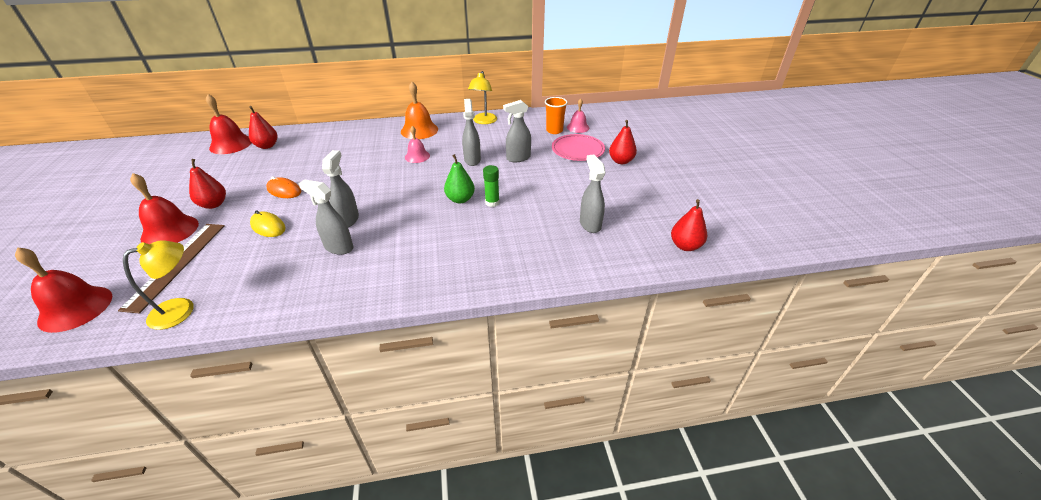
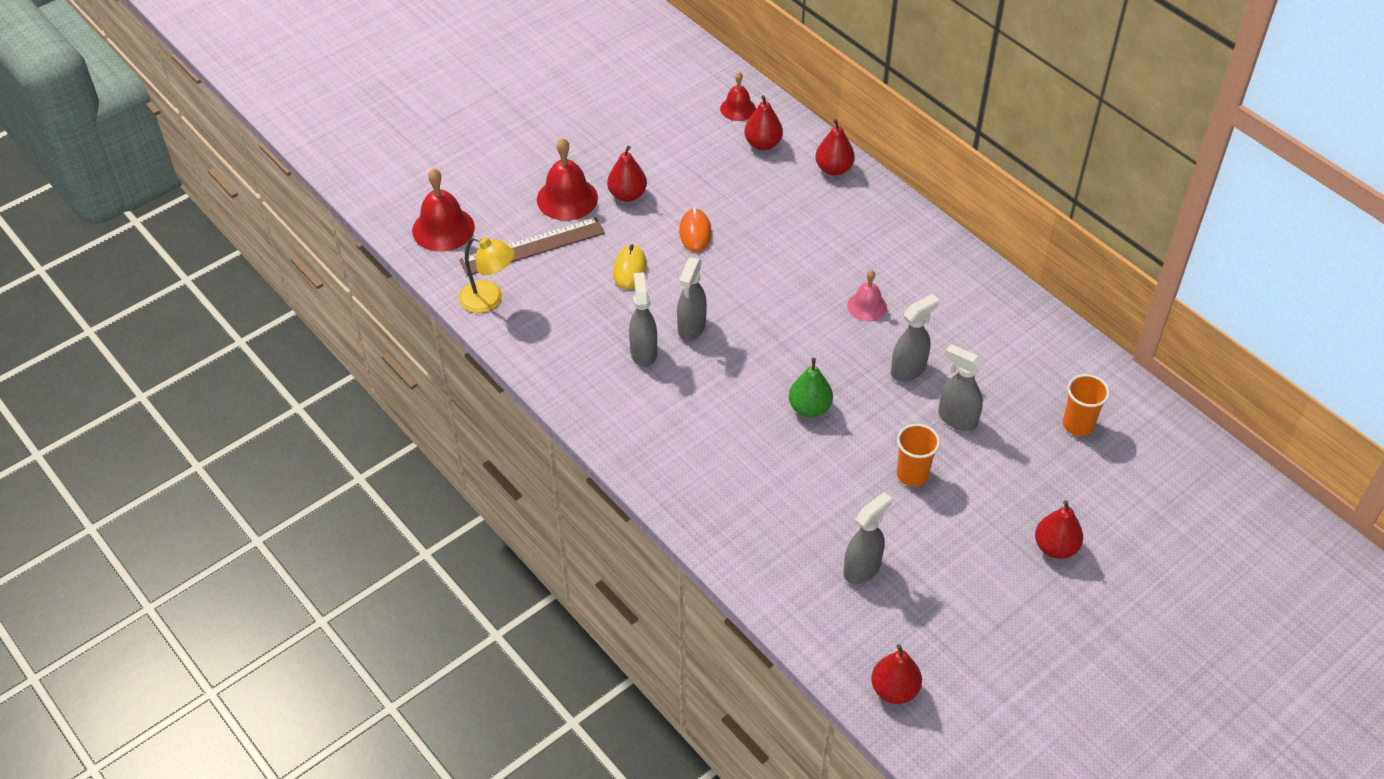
camera: 60 degrees right, 10 degrees up
(231, 144) = (738, 109): red bell -> red bell, size x0.61
(319, 133) = (833, 169): none -> red pear
(348, 219) = (691, 328): grey spray bottle -> grey spray bottle turned 135 degrees clockwise
(419, 130) = (934, 266): orange bell -> none
(483, 121) = (1027, 324): yellow lamp -> none
(492, 202) = (828, 444): green glue stick -> none
(540, 184) = (912, 474): none -> orange cup
(577, 150) = (1042, 480): pink plate -> none
(578, 127) = (1117, 450): pink bell -> none

